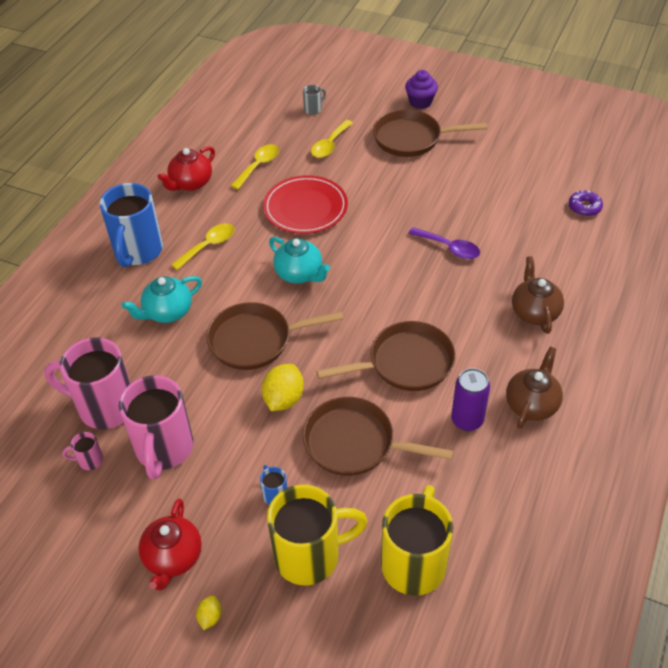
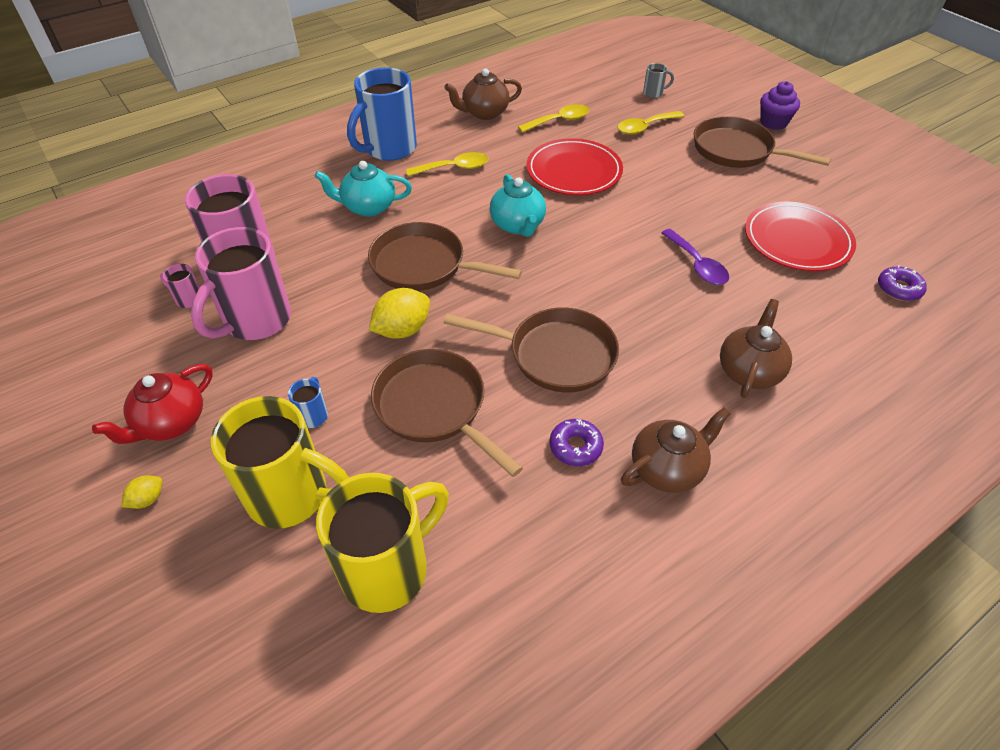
camera: 30 degrees right, 0 degrees up
(191, 183) = (484, 113): red teapot -> brown teapot
(467, 420) = (575, 447): purple can -> purple donut
(500, 198) = (797, 240): none -> red plate

